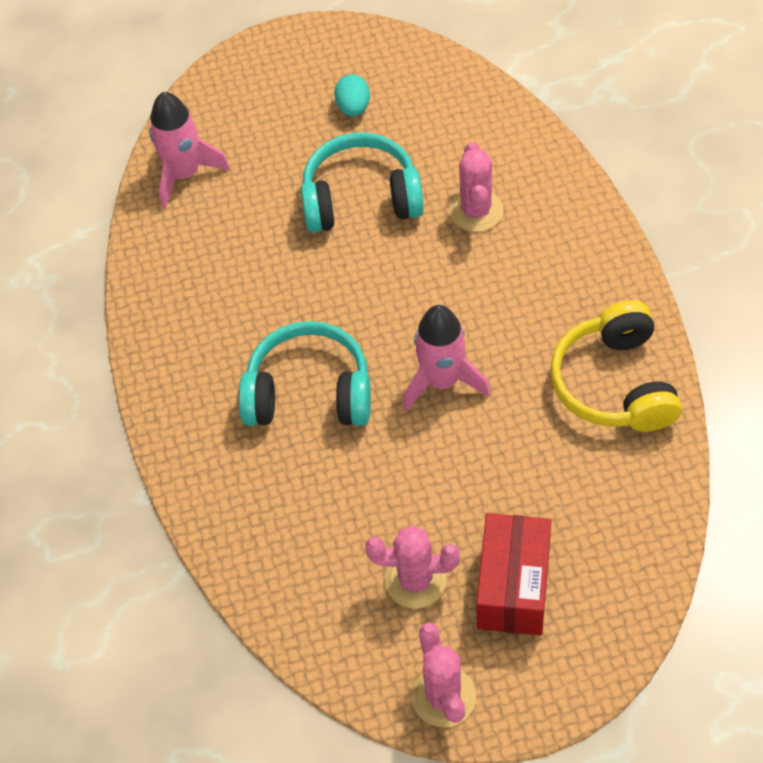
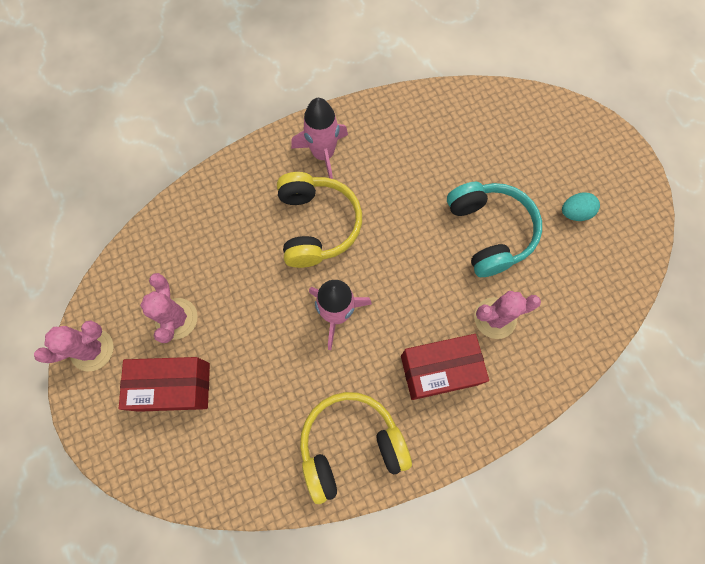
camera: 75 degrees right, 15 degrees up
(185, 174) = (486, 112): pink rocket -> pink rocket (323, 154)
(309, 393) = (316, 225): turquoise headphones -> yellow headphones
(533, 278) = (439, 370): none -> red box

